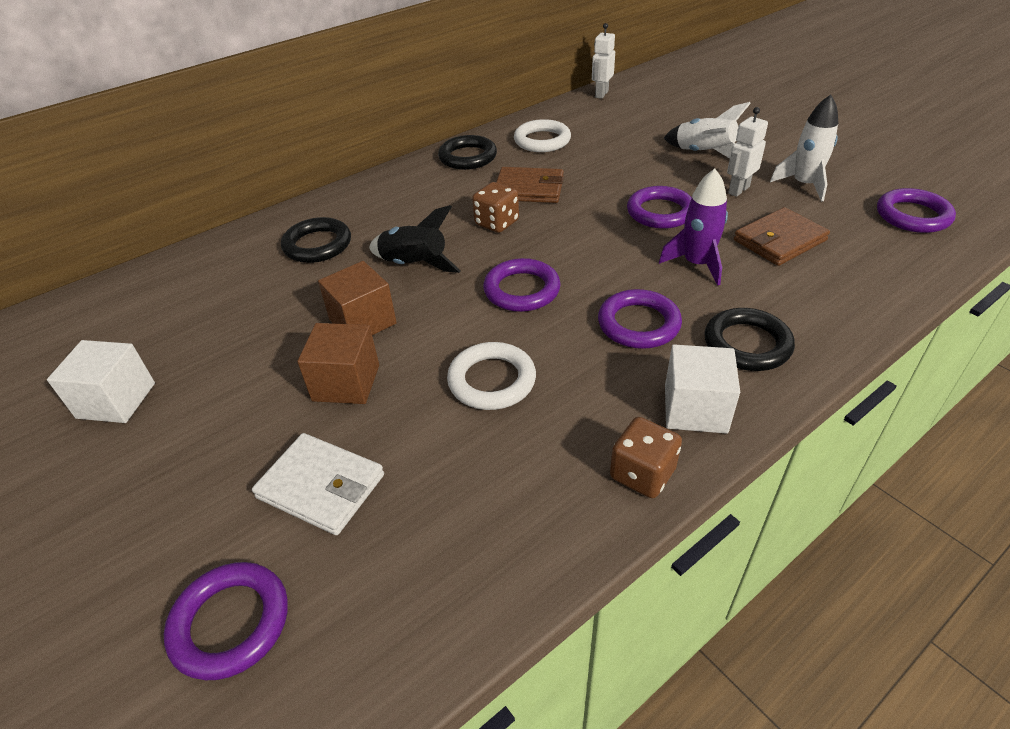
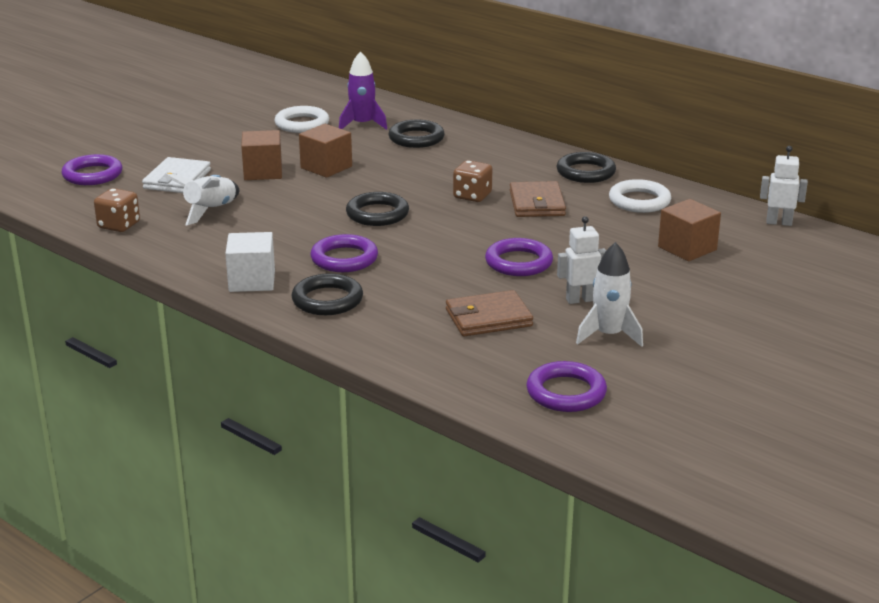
camera: 75 degrees right, 15 degrees down
(116, 400) = (239, 117): white cube -> none
(414, 265) = (399, 173): black rocket -> none
(492, 380) = (271, 214): white ring -> white ring (302, 124)
(521, 290) = (377, 214): purple ring -> black ring
(641, 133) = (687, 248): none -> brown cube
(642, 474) = (191, 265): brown dice -> brown dice (119, 225)
(696, 264) = (435, 280): purple rocket -> purple rocket (362, 125)
(703, 153) = (655, 282): white rocket -> white rocket (210, 211)
(738, 190) = (580, 300): white robot -> white robot turned 45 degrees counterclockwise
(779, 240) = (488, 318): brown wallet -> brown wallet turned 60 degrees counterclockwise

